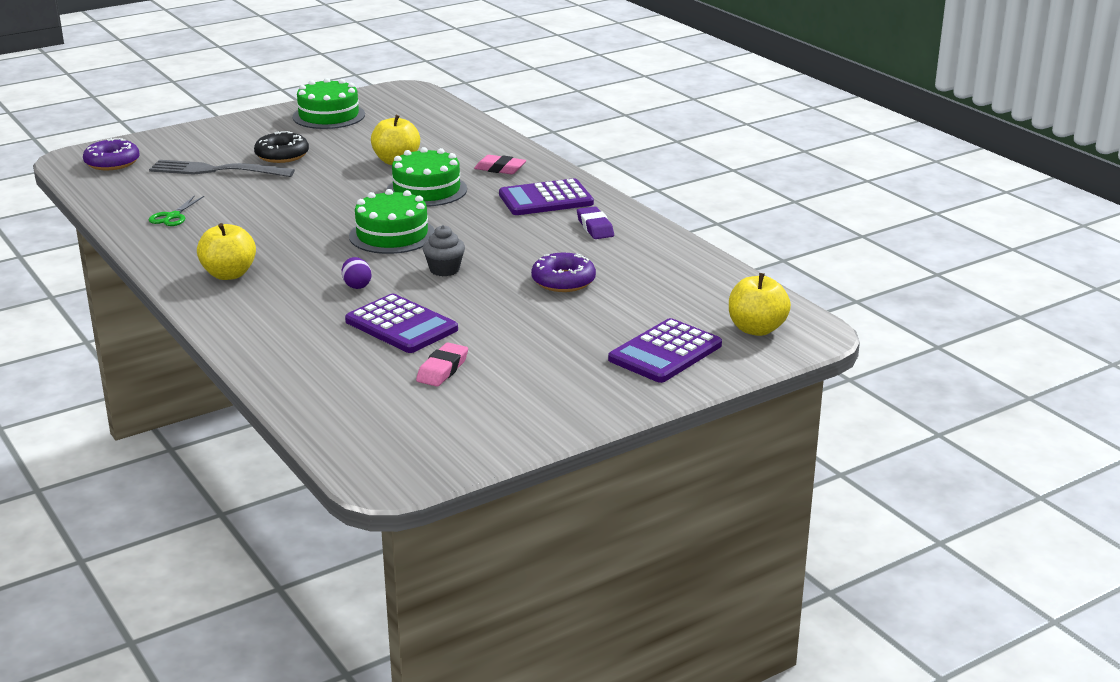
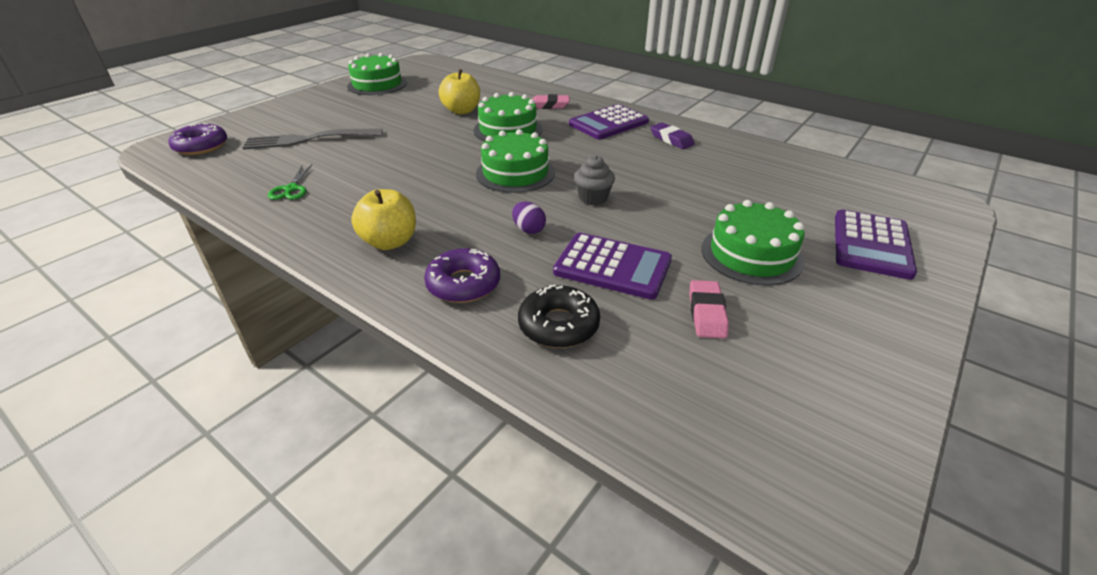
camera: 20 degrees left, 10 degrees up
(282, 155) = (360, 119): black donut -> black donut (558, 325)
(537, 339) = (751, 254): none -> green cake
(563, 281) = (703, 190): purple donut -> purple donut (463, 284)
(756, 329) = (905, 206): yellow apple -> none

